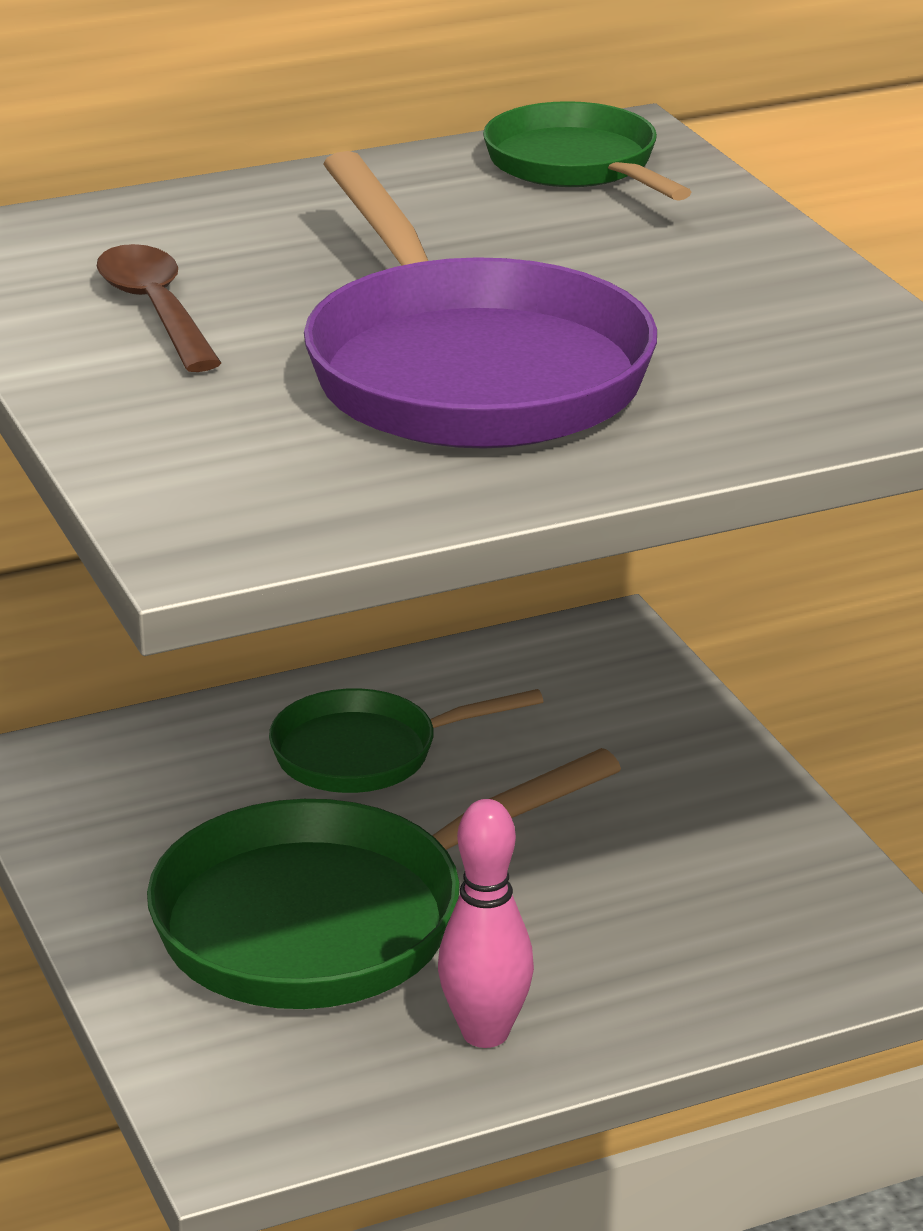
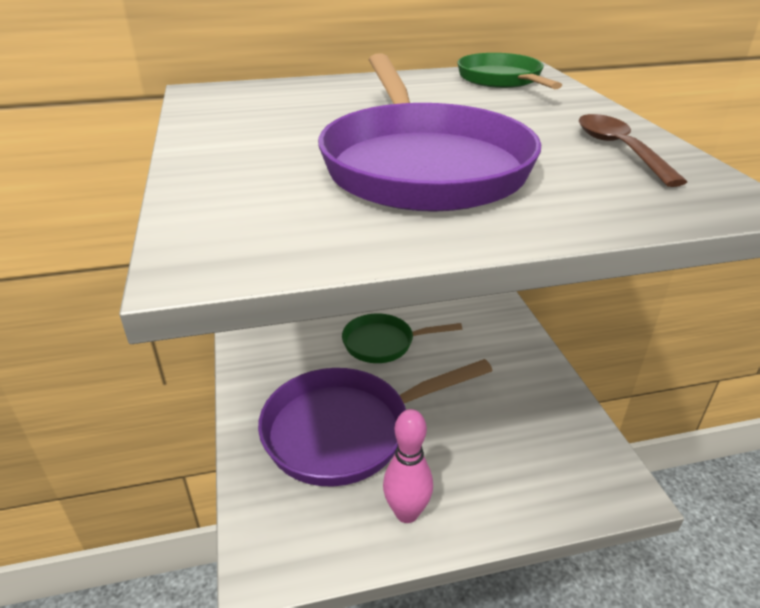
camera: 10 degrees right, 5 degrees up
(155, 310) = (263, 125): brown spoon -> brown spoon (619, 150)
(328, 920) = (346, 431): green pan -> purple pan

